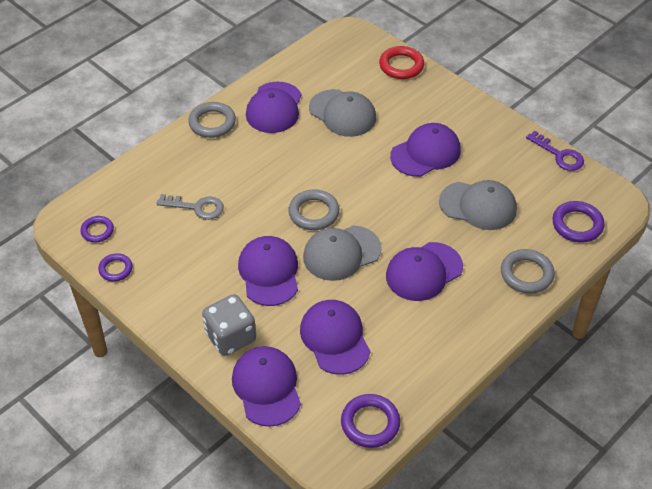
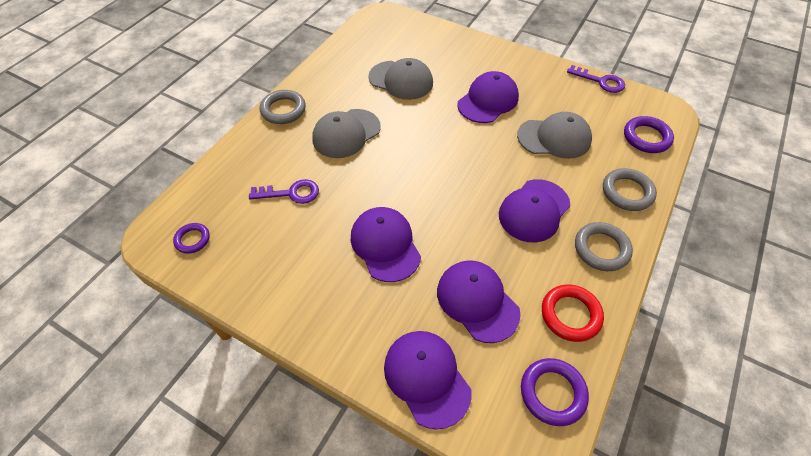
camera: 15 degrees left, 5 degrees up
(116, 269) = (222, 278): purple ring -> none
(197, 207) = (291, 193): grey key -> purple key
(230, 337) = (368, 327): grey dice -> none
(274, 108) = (337, 86): purple cap -> none
(313, 213) = (408, 175): grey ring -> grey ring (601, 249)
(341, 253) = (449, 209): grey cap -> grey cap (346, 133)
(401, 66) = (436, 33): red ring -> red ring (570, 315)

